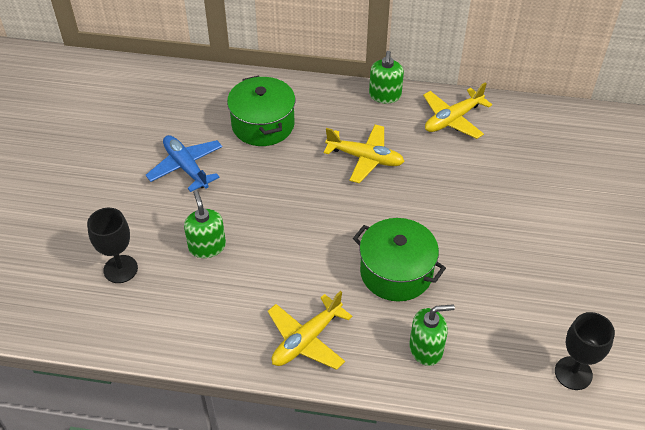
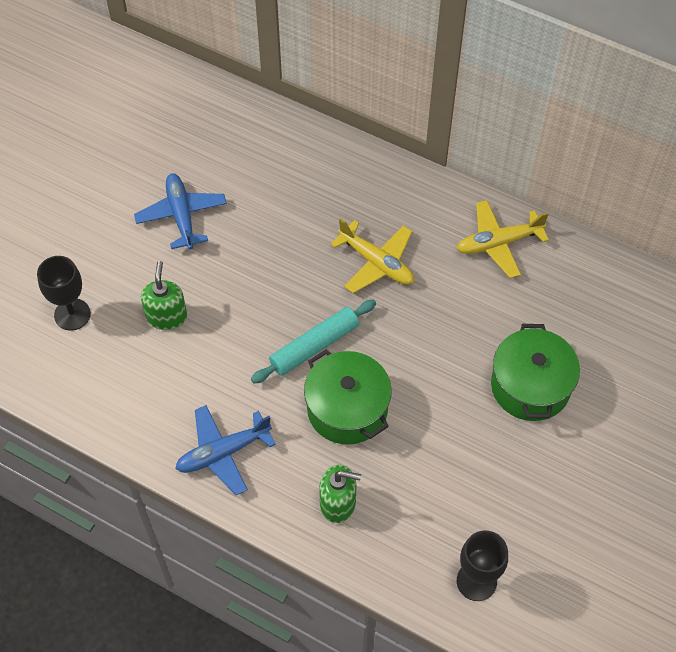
camera: 20 degrees right, 10 degrees up
(263, 125) = (284, 187): green pot -> green pot (530, 386)
(307, 340) = (223, 453): yellow plane -> blue plane
(345, 233) = (314, 346): none -> turquoise rolling pin
(385, 95) = (435, 189): green soap dispenser -> none

